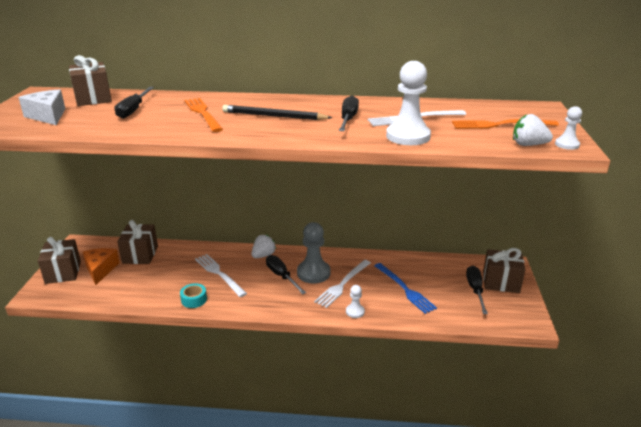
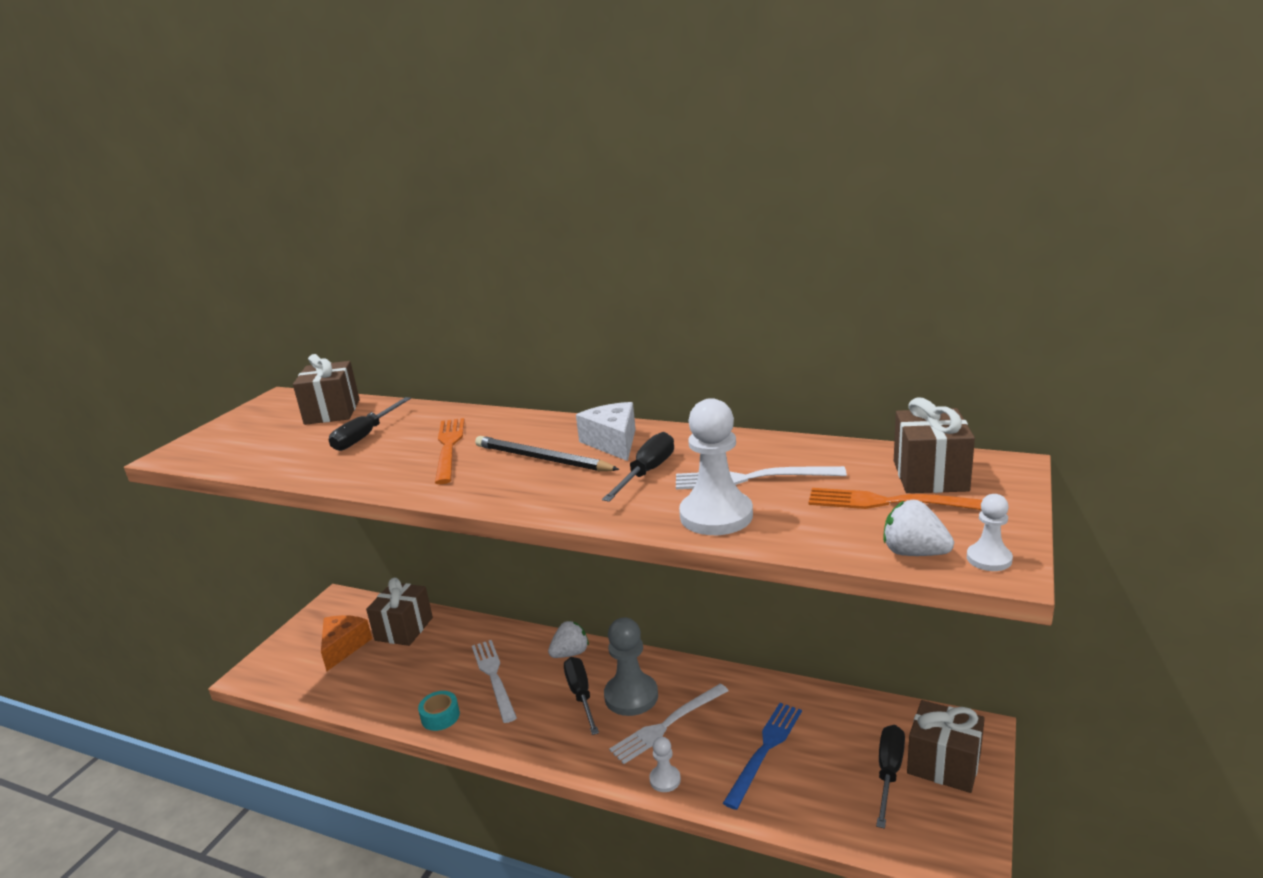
camera: 20 degrees right, 5 degrees down
(48, 116) = (257, 440): white cheese -> white cheese (613, 442)
(63, 272) = (297, 644): brown gift -> brown gift (930, 476)
(405, 289) = (765, 750): blue fork -> blue fork turned 135 degrees counterclockwise

